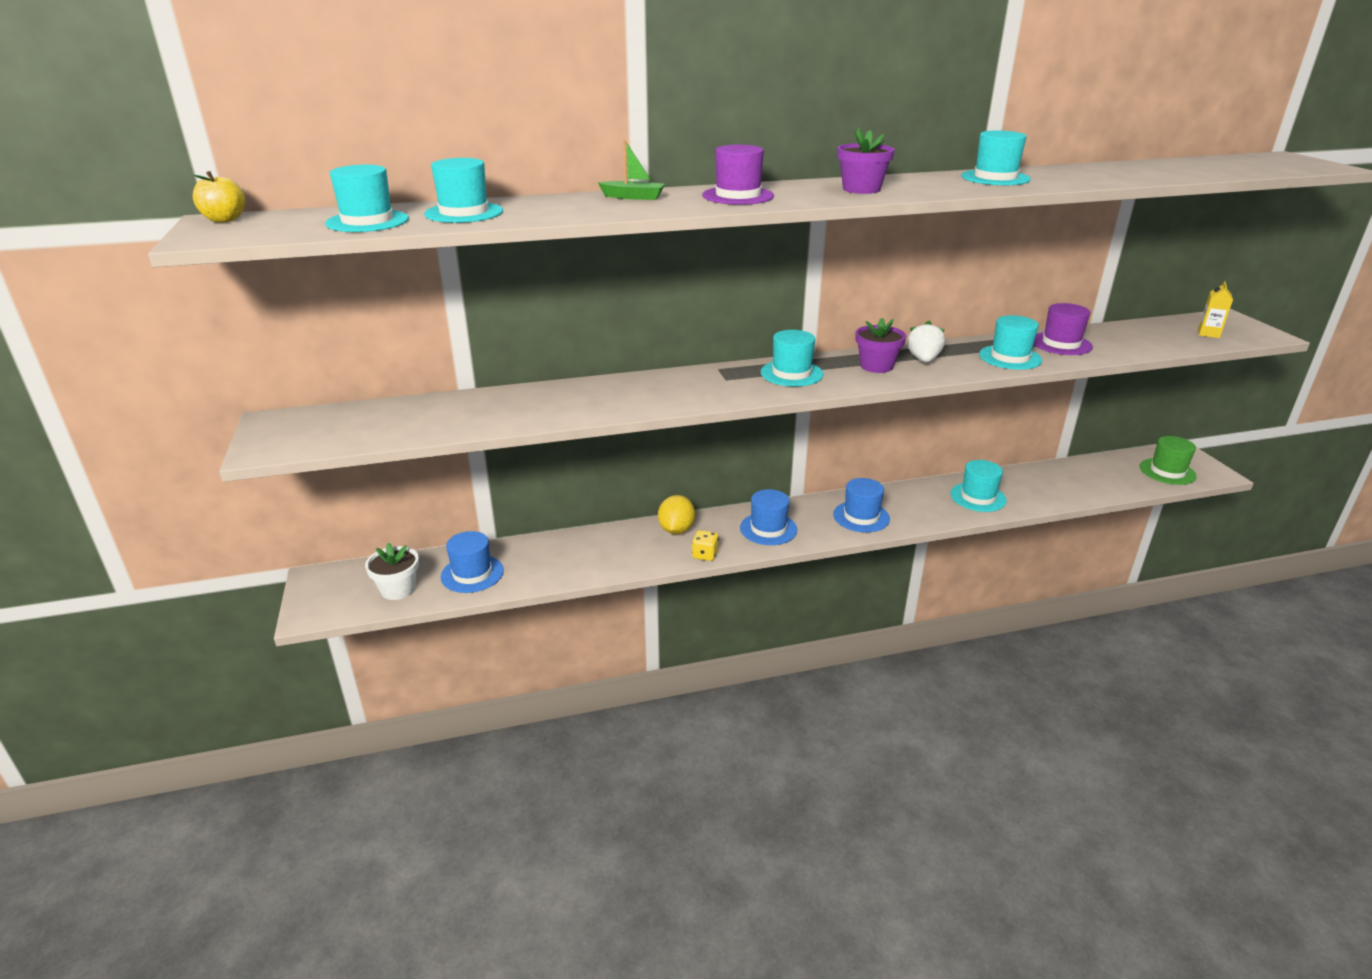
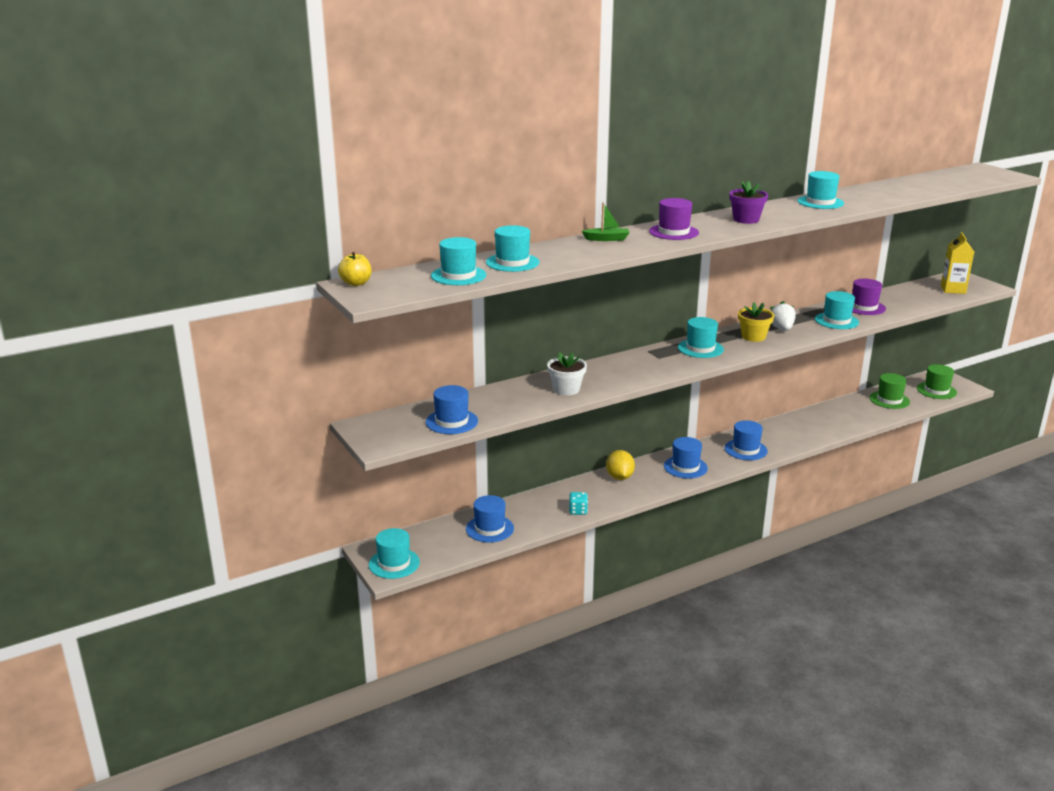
camera: 15 degrees left, 5 degrees down
(383, 430) = (451, 421): none -> blue hat
(398, 589) = (442, 547): white flower pot -> white flower pot (566, 389)
(595, 567) = (578, 511): none -> turquoise dice
(705, 555) = (651, 491): yellow dice -> none
(876, 366) = (753, 337): purple flower pot -> yellow flower pot
(978, 497) = (818, 425): turquoise hat -> turquoise hat (394, 563)
(1093, 476) = (889, 400): none -> green hat
(1208, 333) = (953, 289): yellow carton -> yellow carton, size x1.57

